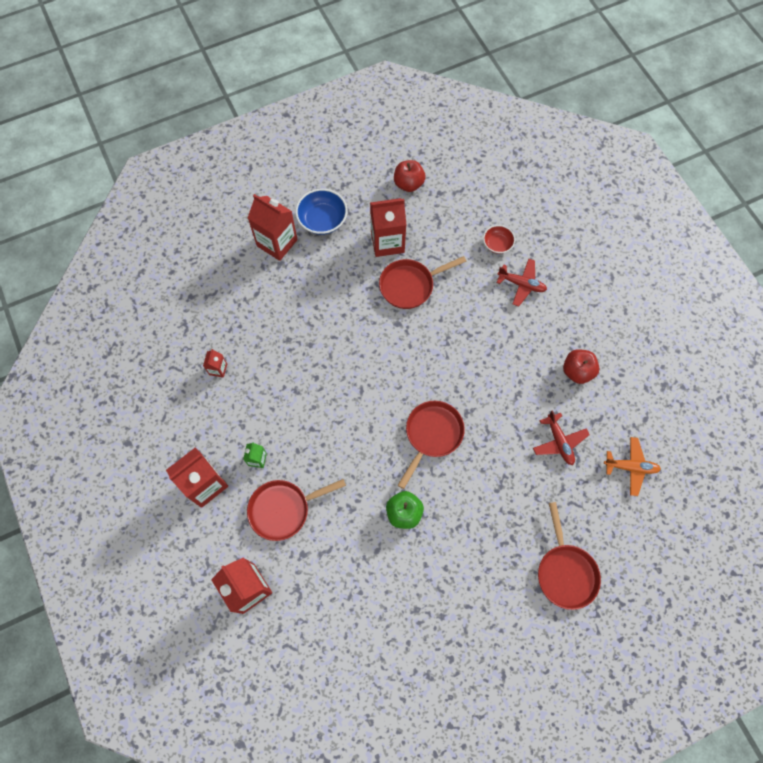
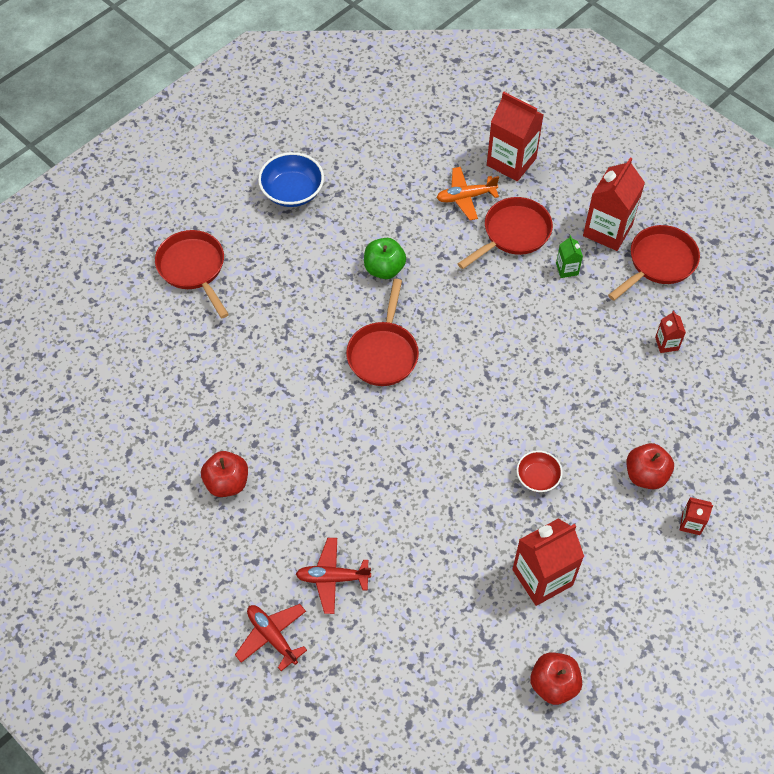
camera: 160 degrees right, 10 degrees down
(277, 243) = (691, 523): red carton -> red carton, size x0.48
(288, 282) = (645, 475): none -> red apple
(322, 220) = (648, 579): blue bowl -> blue bowl (292, 192)
(410, 285) = (484, 524): red pan -> red pan (659, 262)
(497, 244) = (385, 628): red bowl -> red bowl (537, 477)
(559, 442) = (230, 392): red plane -> red plane (272, 636)
(630, 467) = (138, 392): orange plane -> orange plane (465, 197)

